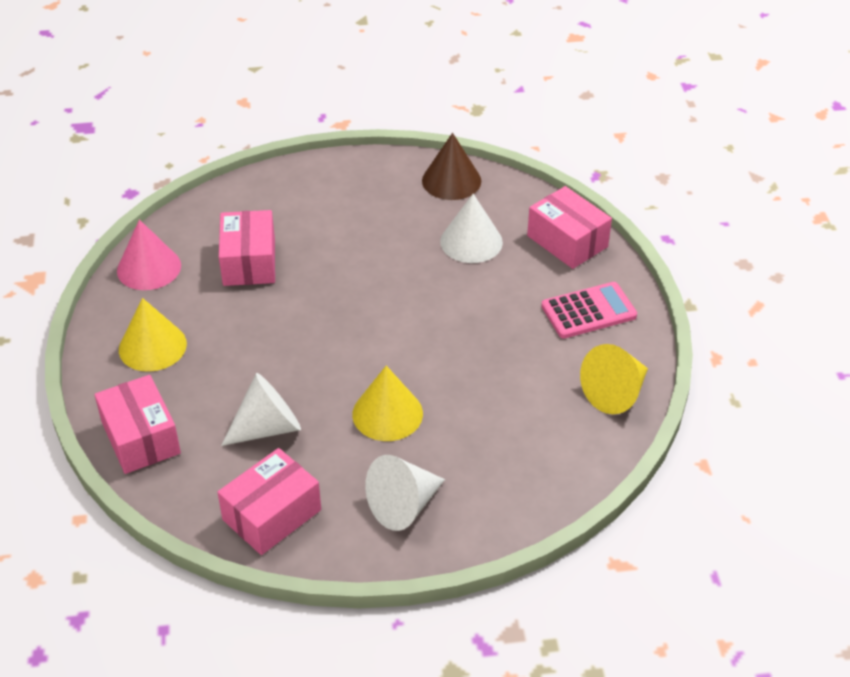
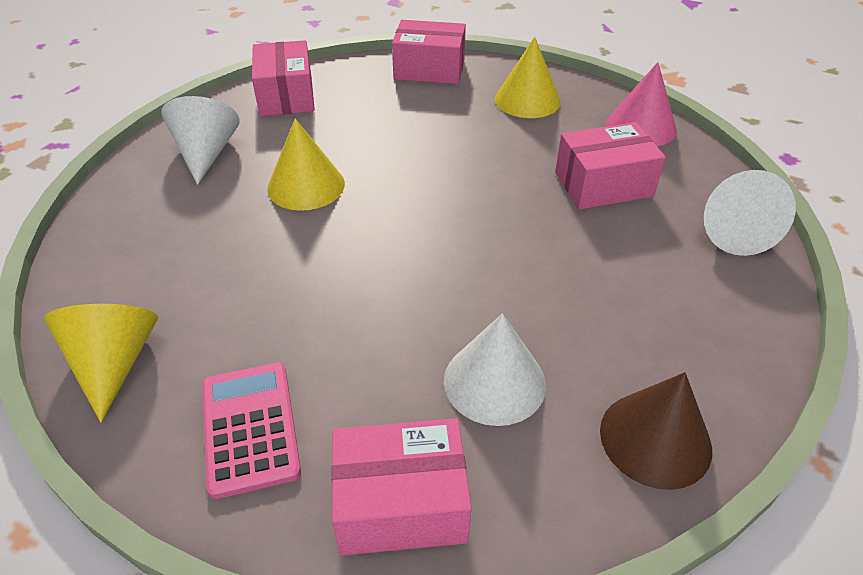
camera: 125 degrees right, 0 degrees up
(249, 262) = (603, 184): pink box -> pink box turned 45 degrees counterclockwise
(268, 427) = (371, 122): white cone -> white cone (733, 231)
(588, 311) = (250, 428): pink calculator -> pink calculator turned 150 degrees clockwise

